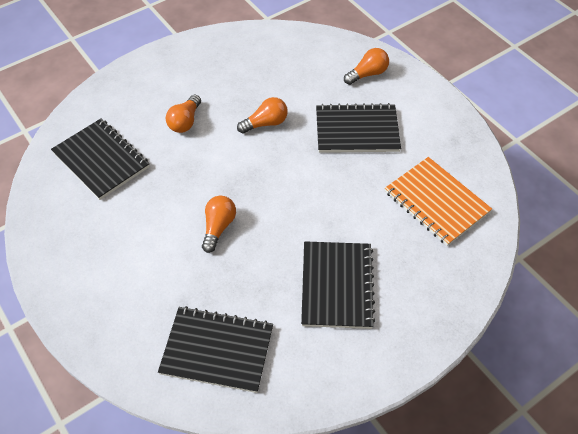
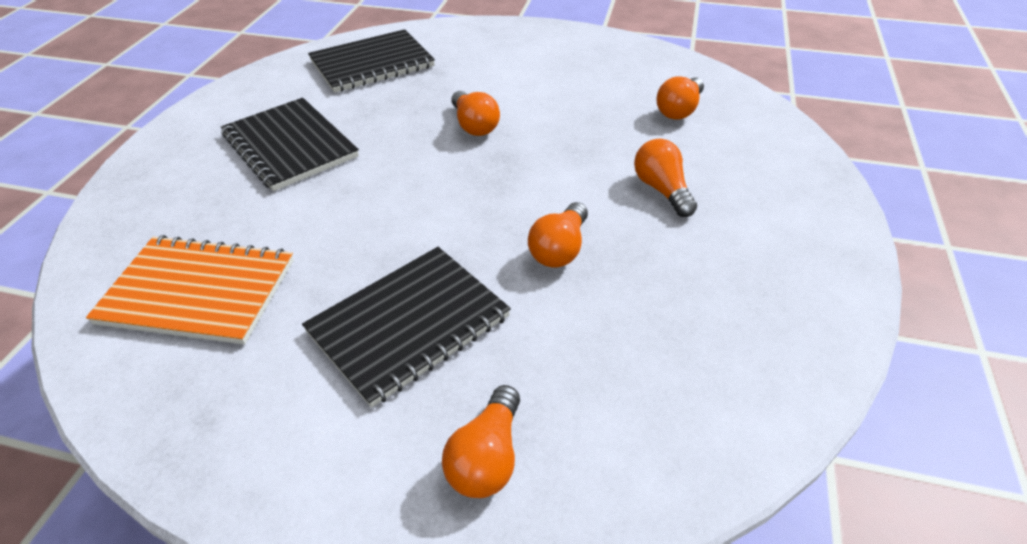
camera: 140 degrees right, 10 degrees down
(101, 160) = (679, 110): black notebook -> orange light bulb

